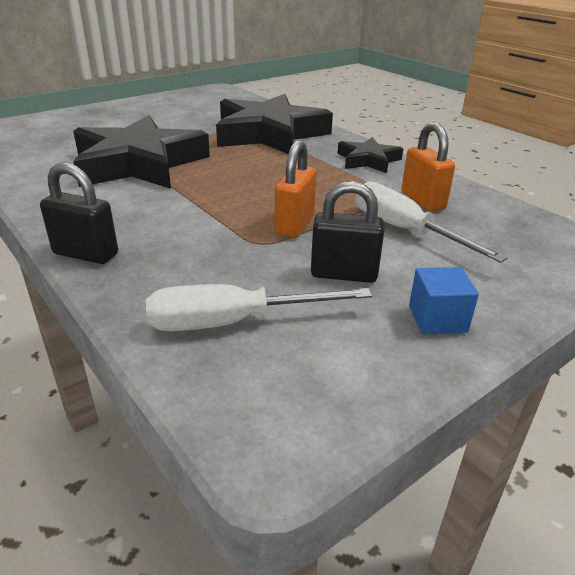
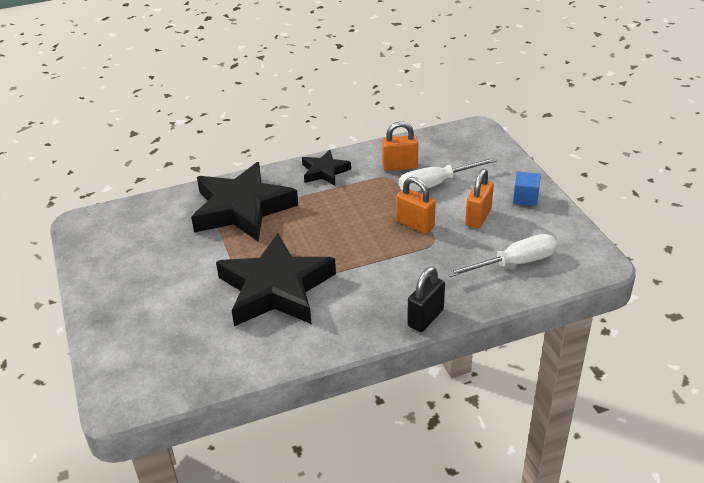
camera: 70 degrees left, 5 degrees up
(233, 322) = (514, 263): white screwdriver -> white screwdriver turned 120 degrees counterclockwise
(344, 274) = (478, 217): black padlock -> orange padlock

